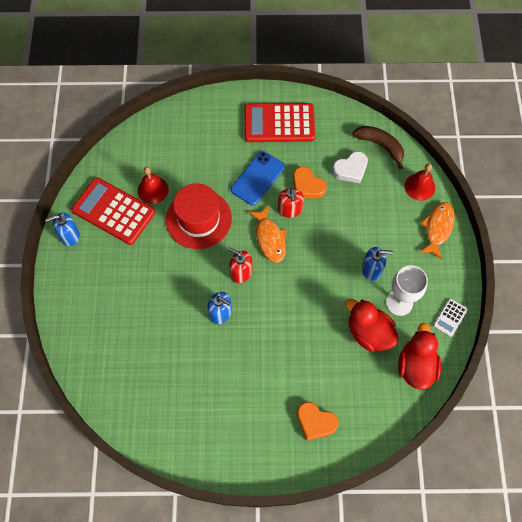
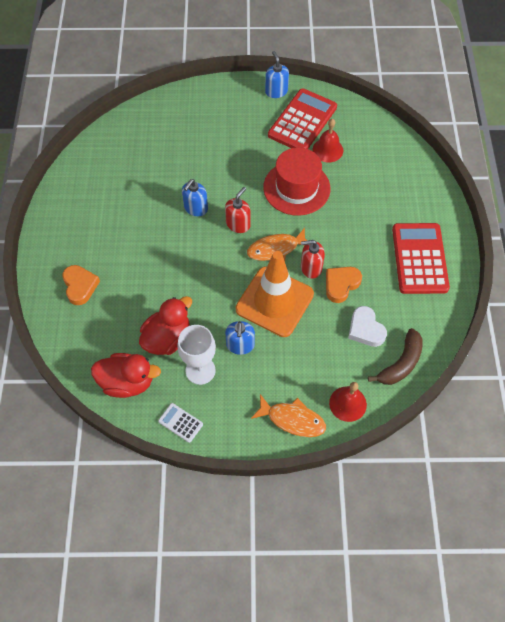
camera: 90 degrees right, 5 degrees down
(258, 178) = (347, 238): blue phone -> none
(315, 422) = (80, 286): orange heart -> orange heart turned 135 degrees clockwise
(326, 240) = (274, 301): none -> orange traffic cone

